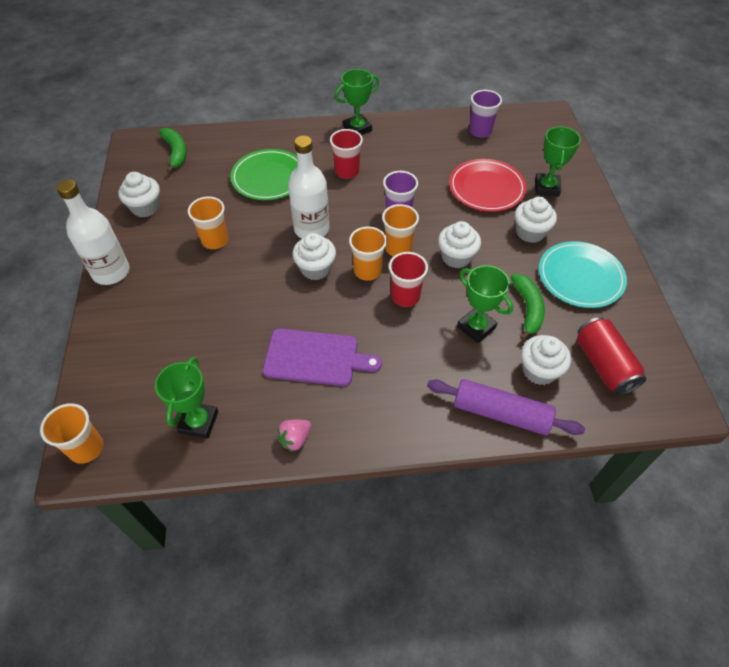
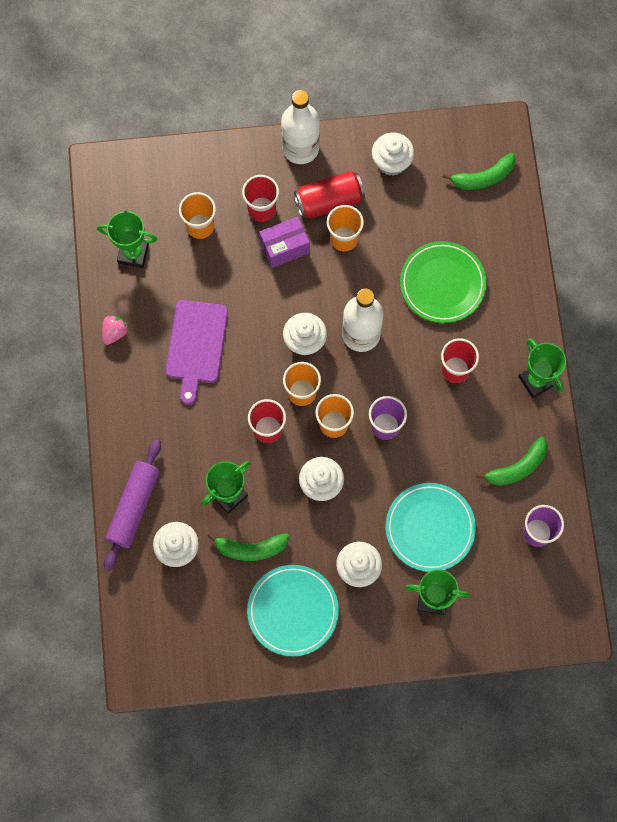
camera: 90 degrees right, 20 degrees up
(86, 448) = (112, 171): orange cup -> orange cup (200, 226)
(170, 303) = (261, 209): none -> red cup
(216, 284) = (284, 248): none -> purple box
(295, 439) = (115, 332): pink strawberry -> pink strawberry turned 75 degrees clockwise
(429, 140) = (517, 467): none -> green banana
(486, 188) = (430, 528): red plate -> turquoise plate
(604, 365) = (182, 611): red can -> red can (329, 201)

